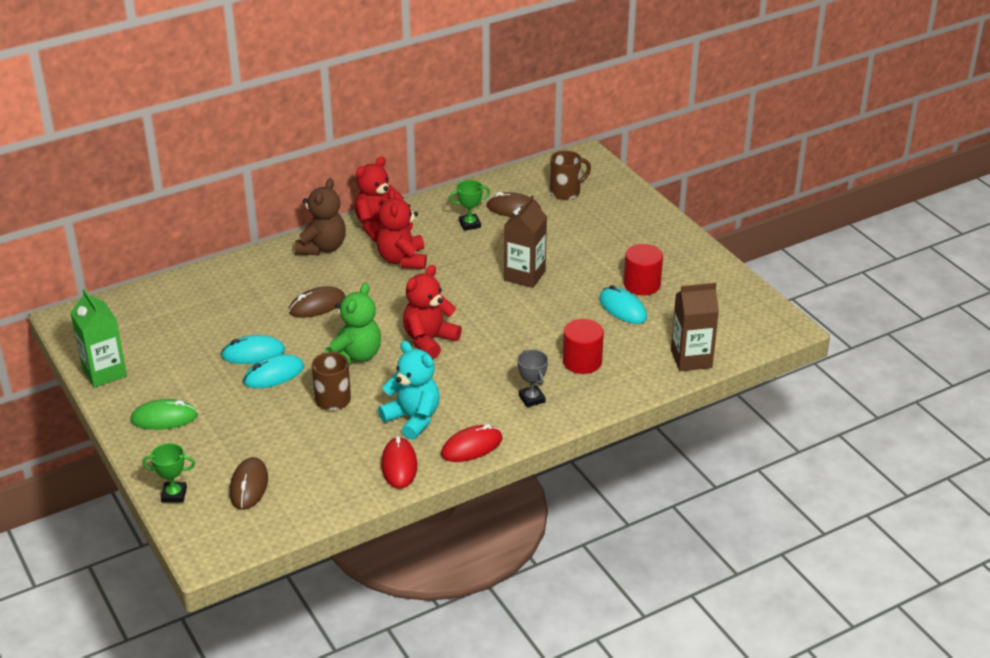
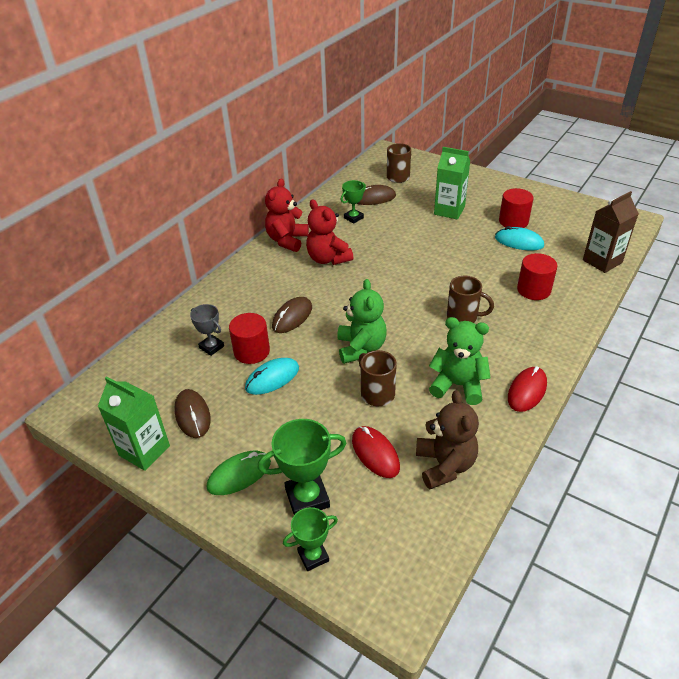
camera: 25 degrees left, 5 degrees up
(203, 455) = (307, 498): none -> green trophy
(249, 486) = (377, 513): brown mouse -> brown mouse (192, 415)
(254, 324) = (251, 351): none -> red cylinder
(274, 375) = (307, 391): turquoise mouse -> none
(322, 248) = (256, 270): brown teddy bear -> brown teddy bear (445, 465)
(399, 465) = (487, 433): red mouse -> red mouse (375, 453)
(413, 419) = (458, 385): turquoise teddy bear -> green teddy bear
(429, 340) = (407, 314): red teddy bear -> none
(481, 362) = (463, 317): none -> brown mug
(524, 275) = (428, 241): brown carton -> none
(532, 399) = (529, 332): grey trophy -> grey trophy (211, 347)
(582, 249) = (449, 211): none -> green carton

